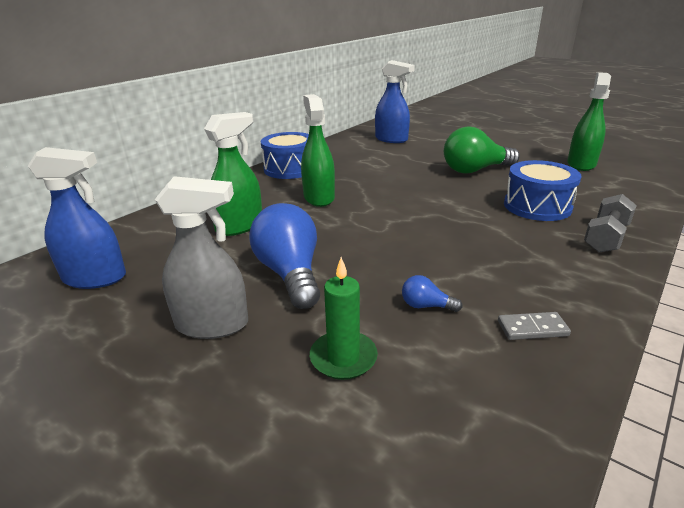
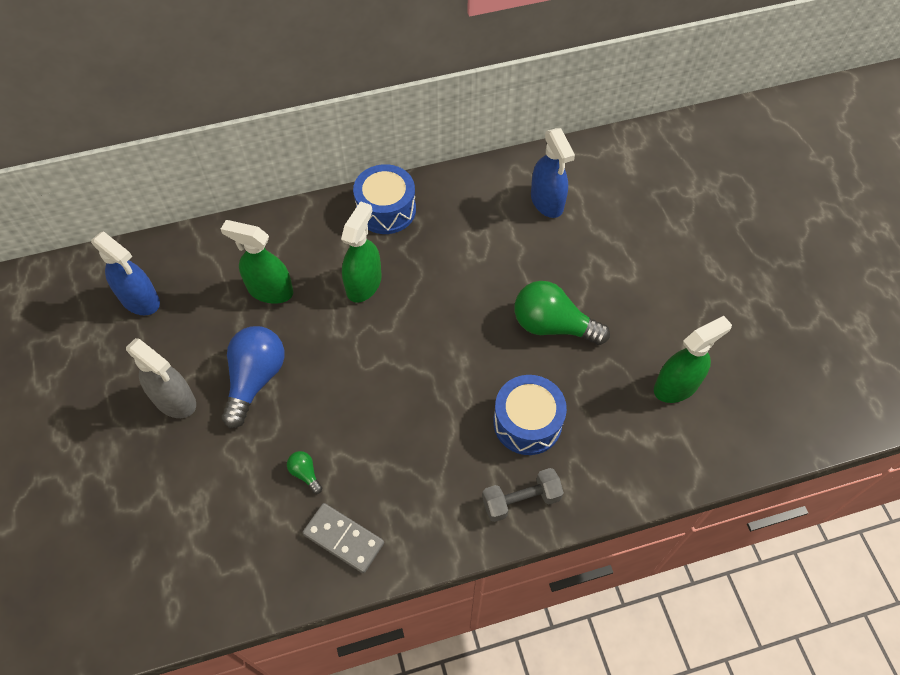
camera: 35 degrees right, 30 degrees up
(240, 226) = (270, 290): green spray bottle -> green spray bottle turned 150 degrees counterclockwise
(343, 358) = (219, 480): green candle -> none
(426, 306) = (305, 473): blue light bulb -> green light bulb
(532, 328) = (343, 538): grey domino -> grey domino, size x1.60

